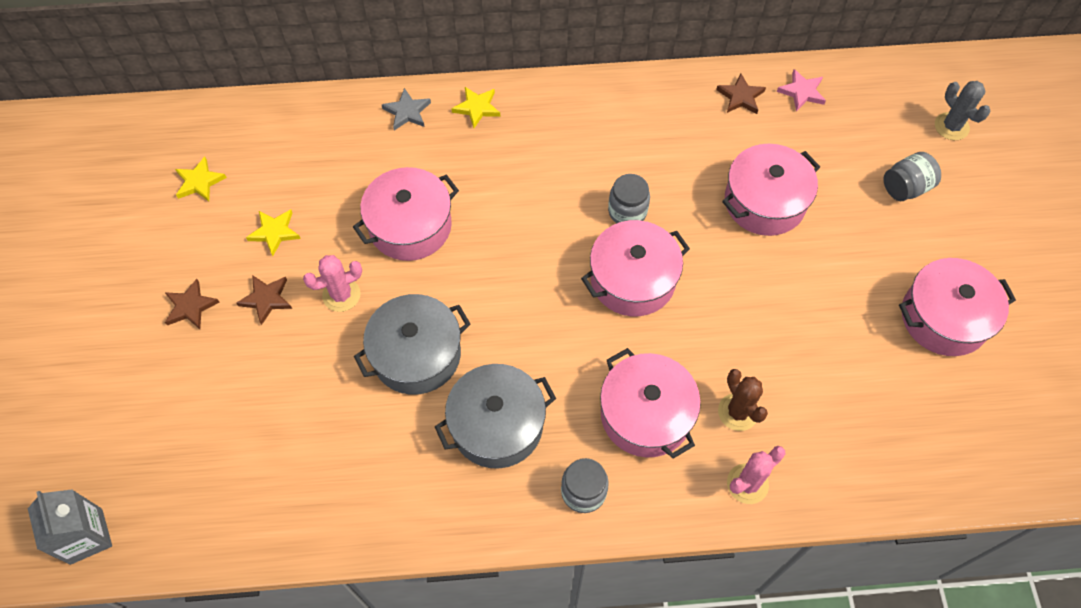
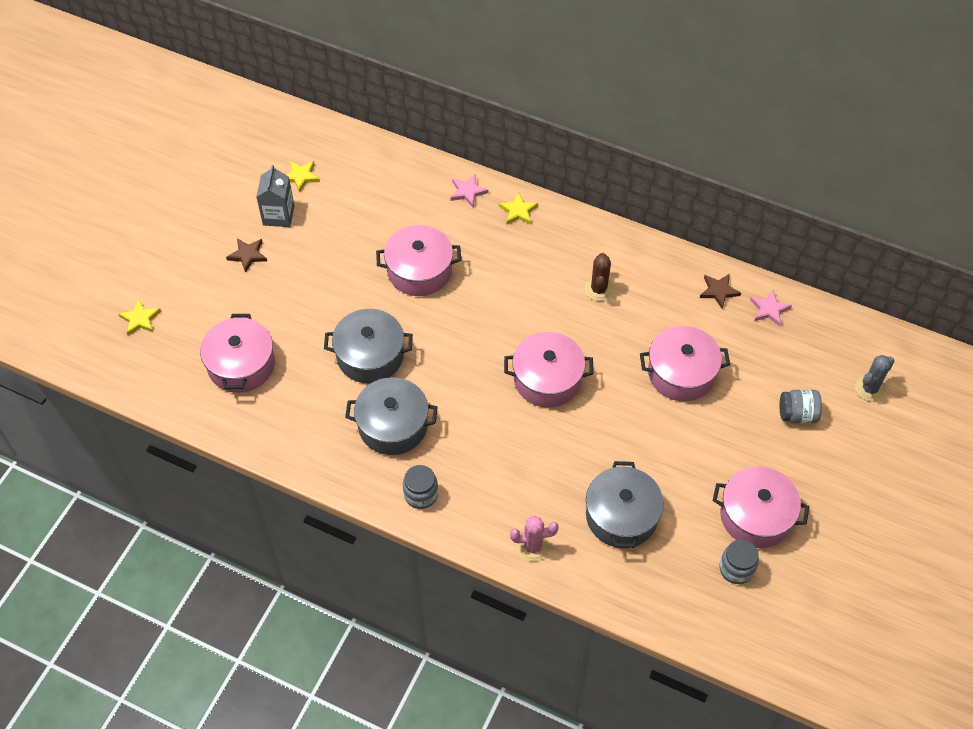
camera: 30 degrees right, 5 degrees down
(86, 536) = (108, 363): grey carton -> grey carton (278, 215)
(266, 299) = (297, 273): brown star -> none
(274, 232) = (328, 232): yellow star -> yellow star (140, 319)
(341, 295) = (346, 294): pink cactus -> none
(407, 112) = (468, 192): grey star -> pink star
(627, 211) = (576, 332): grey jar -> grey jar (736, 569)
(646, 414) = (495, 469): pink pot -> pink pot (241, 365)
(738, 412) = (559, 500): brown cactus -> brown cactus (598, 289)
(814, 393) = (621, 516): none -> grey pot
(951, 126) = (869, 389): grey cactus -> grey cactus turned 45 degrees clockwise

